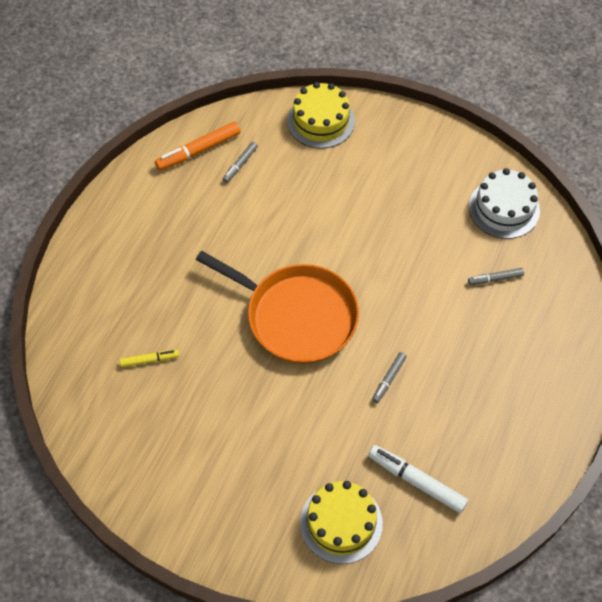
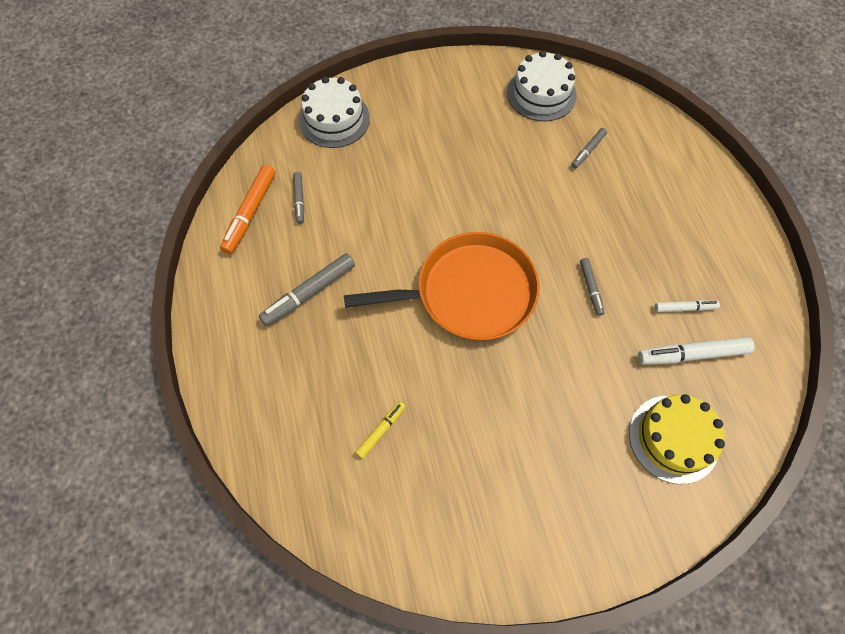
camera: 40 degrees left, 5 degrees up
(187, 235) = (309, 293): none -> grey marker
(321, 121) = (334, 119): yellow cake -> white cake
(447, 447) = (685, 308): none -> white marker

